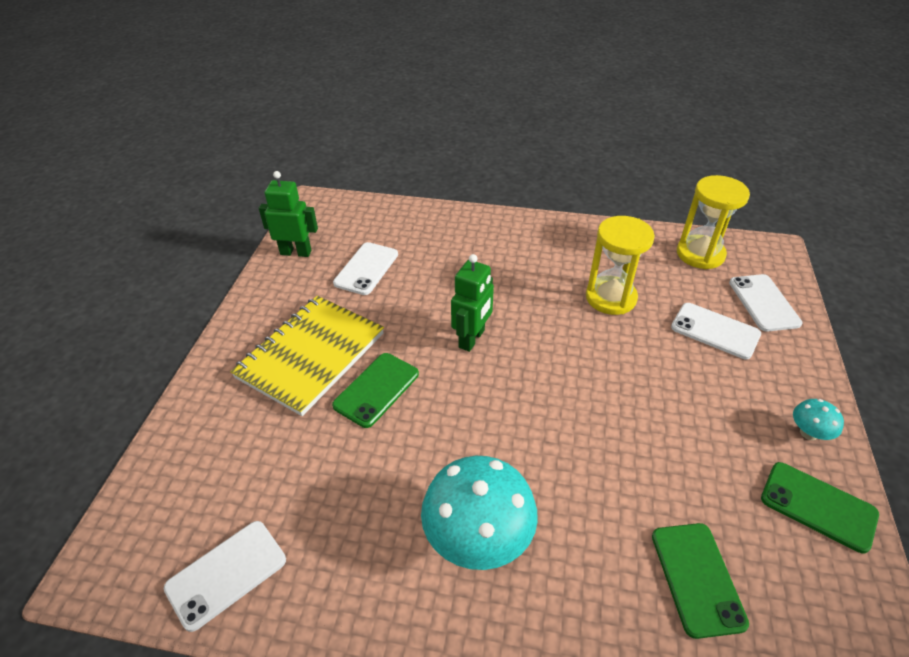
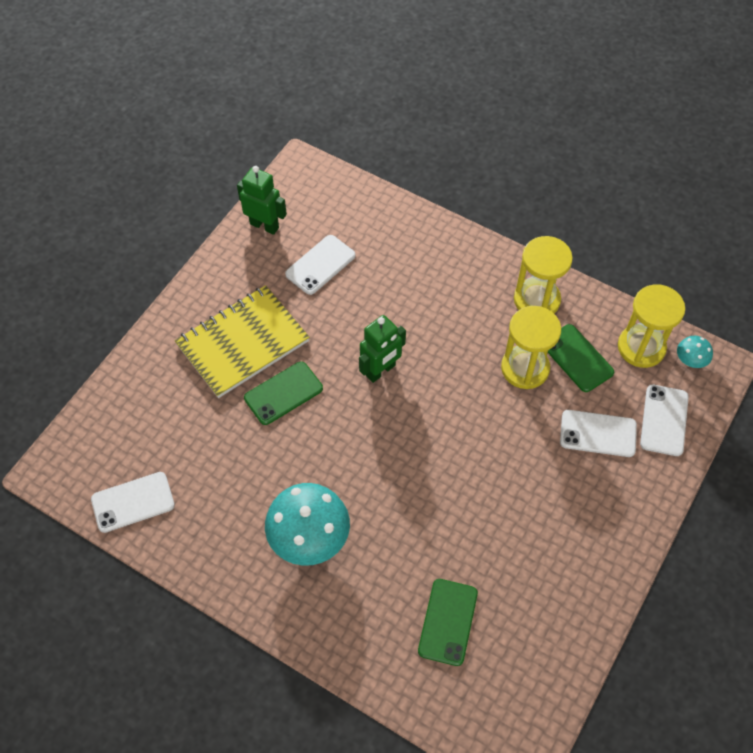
camera: 20 degrees right, 15 degrees up
(585, 244) = (536, 300): none -> yellow hourglass
(715, 331) = (598, 433): white phone -> white phone turned 45 degrees counterclockwise
(808, 433) = (610, 551): turquoise mushroom -> turquoise mushroom (690, 361)
(818, 506) = (573, 607): green phone -> green phone (577, 358)

